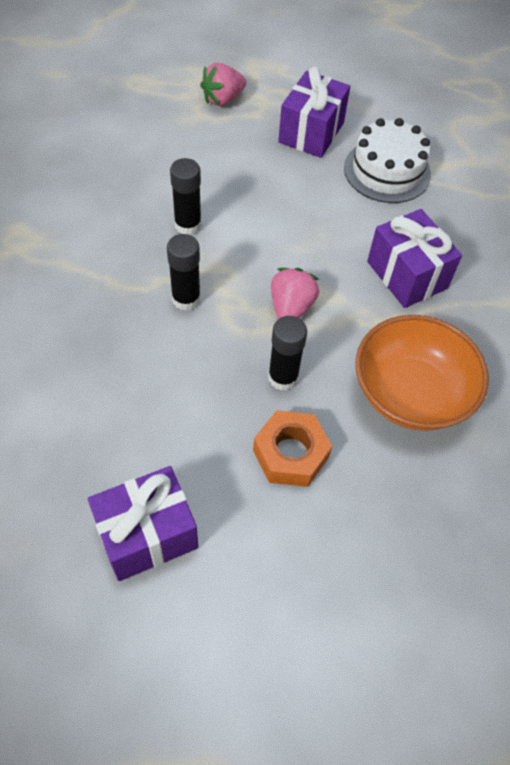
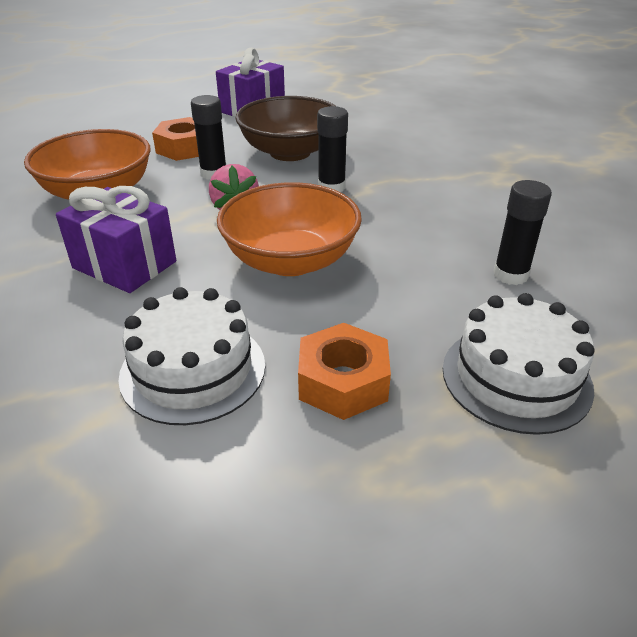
camera: 155 degrees right, 20 degrees down
(179, 383) = (290, 152): none -> brown bowl
(188, 225) = (387, 229): black glue stick -> black glue stick (510, 275)
(223, 99) = (516, 377): pink strawberry -> white cake
(283, 226) = (290, 260): none -> orange bowl
(311, 132) = (343, 382): purple gift -> orange nut

